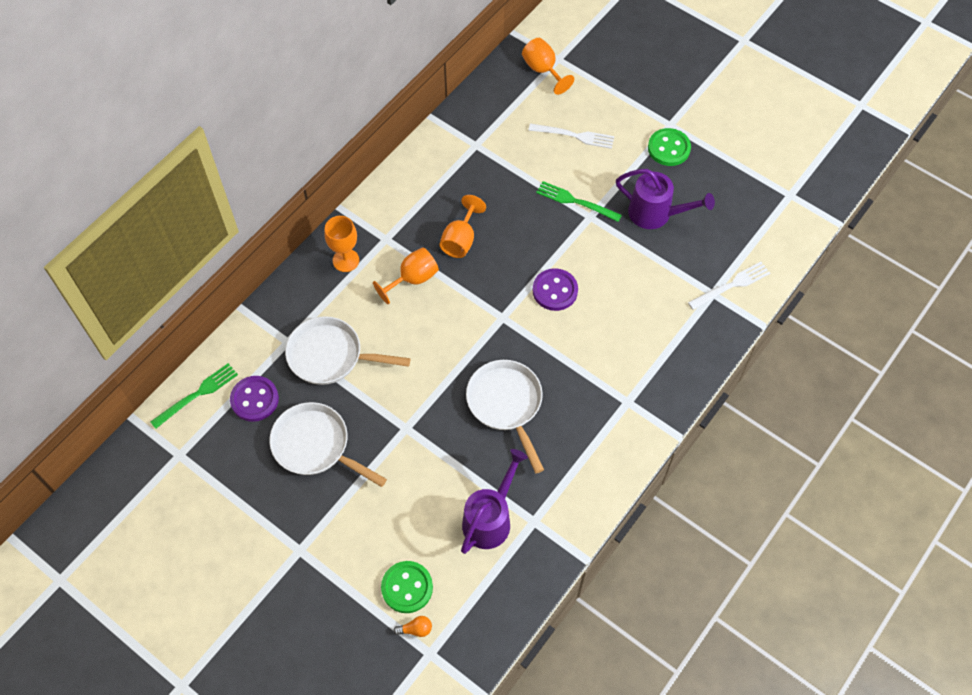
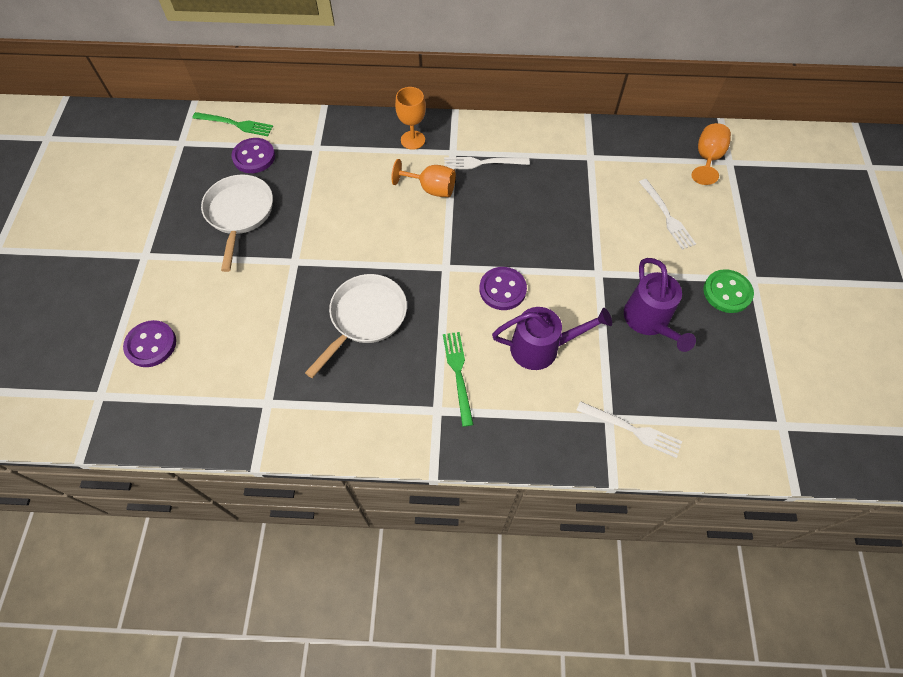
camera: 55 degrees right, 0 degrees up
(330, 355) = (323, 178): white pan -> none
(407, 587) = (151, 345): green button -> purple button
(416, 225) = (482, 163): none -> white fork
(416, 629) = (116, 373): orange light bulb -> none
(460, 240) = (493, 198): orange goblet -> none
(490, 518) = (249, 368): purple watering can -> purple watering can (542, 347)
(574, 201) = (603, 253): green fork -> green fork (458, 373)

